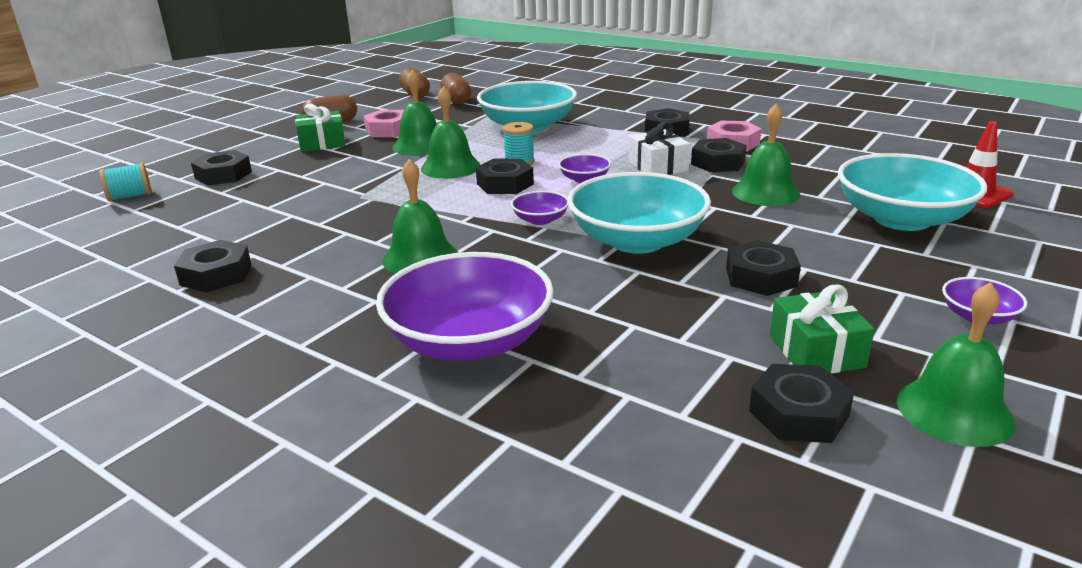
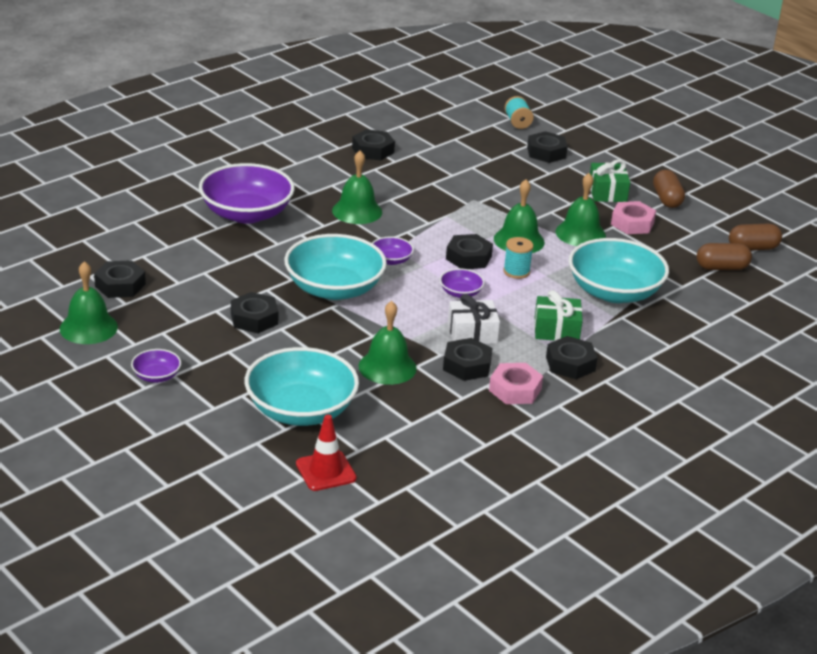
camera: 100 degrees right, 5 degrees up
(816, 351) = (164, 308): green gift -> green gift (556, 330)

